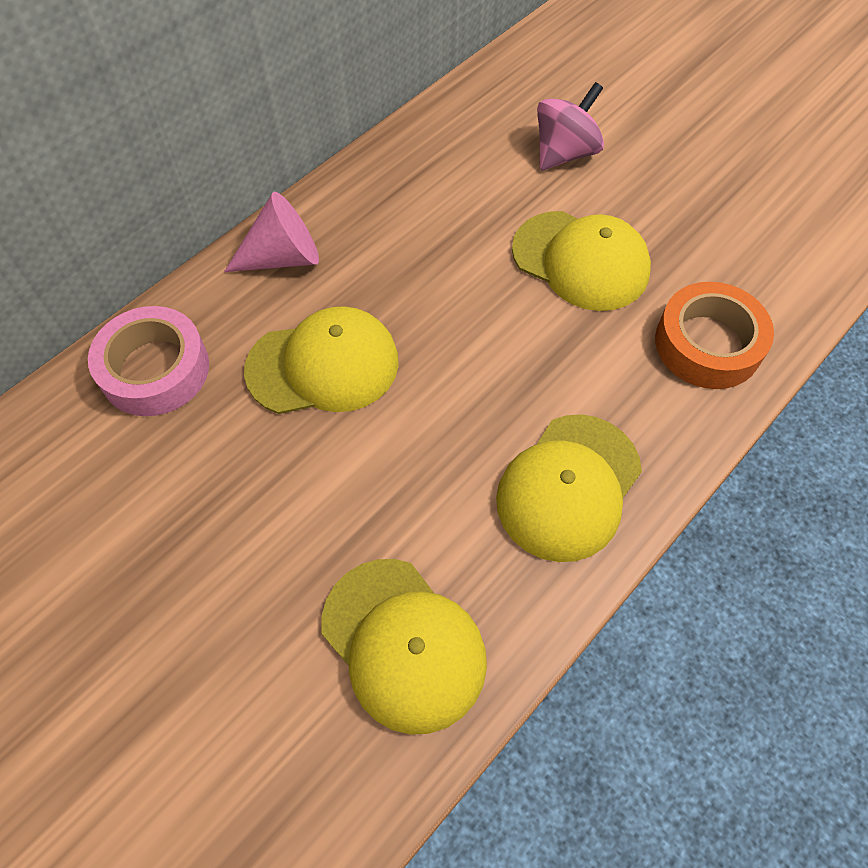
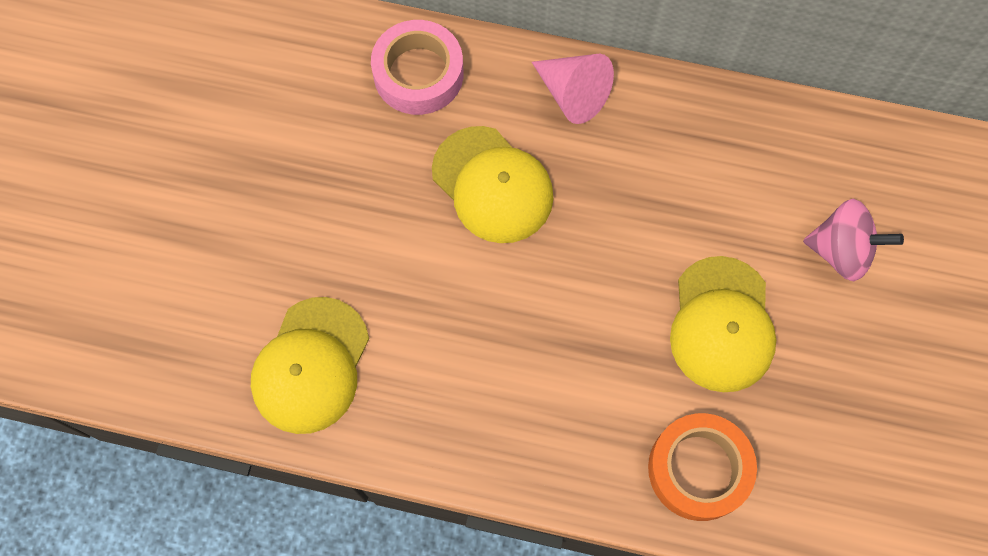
camera: 60 degrees right, 10 degrees up
(568, 487) = (494, 418): yellow cap -> none

